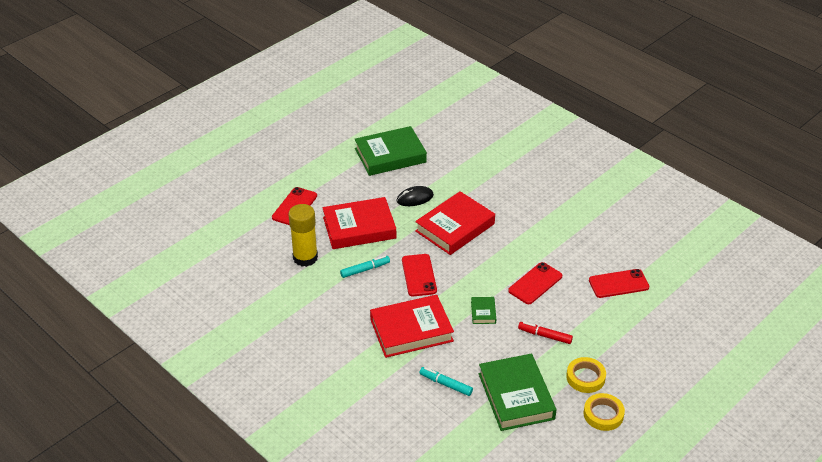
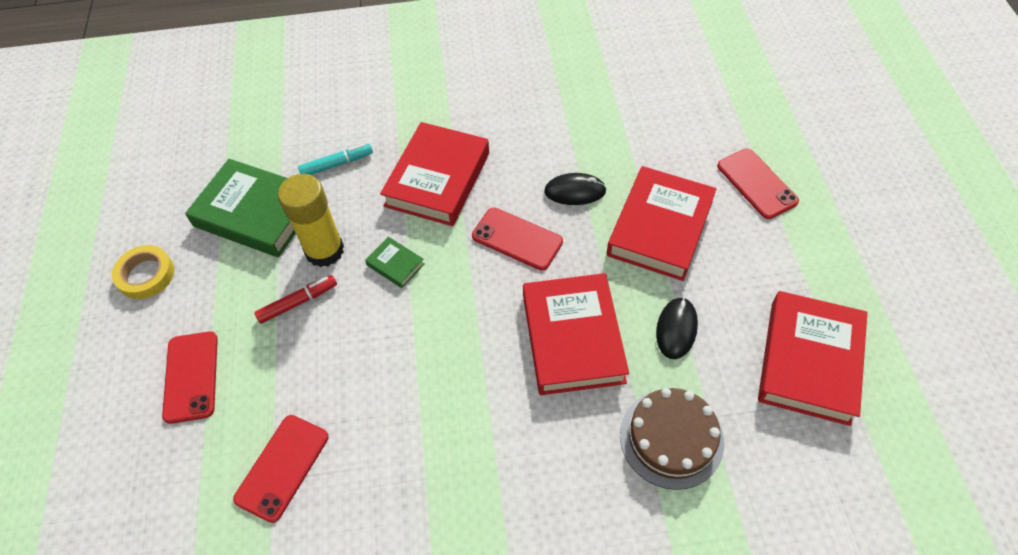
camera: 130 degrees right, 15 degrees up
(305, 258) = (644, 147): yellow glue stick -> yellow glue stick (324, 250)
(365, 269) = (575, 191): turquoise marker -> black mouse
(390, 155) = (809, 361): green book -> red book
(470, 178) = (671, 438): none -> brown cake
(535, 283) = (384, 358): red phone -> red phone (191, 376)
(585, 377) = (203, 297): yellow tape -> none

